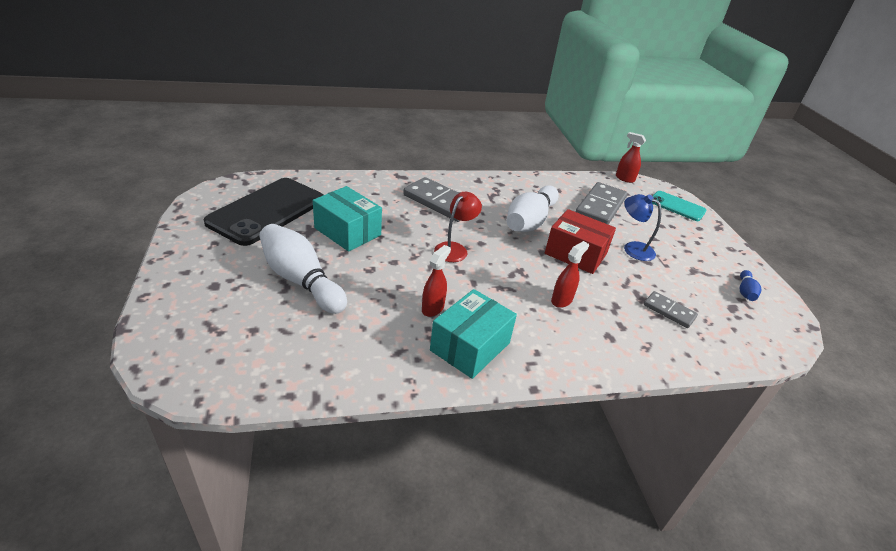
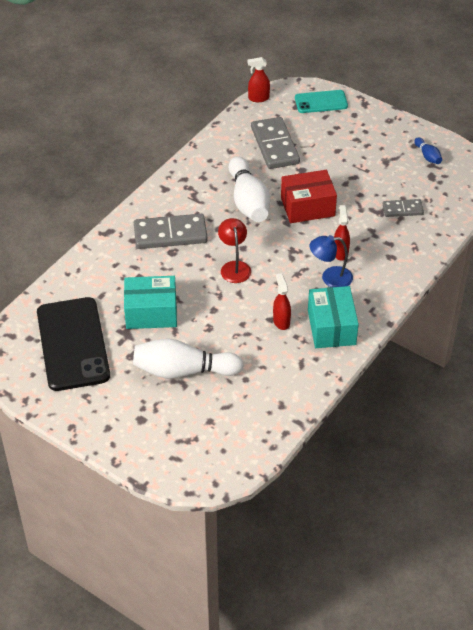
camera: 40 degrees left, 10 degrees up
(633, 248) = (334, 171): blue lamp -> blue lamp (330, 278)

